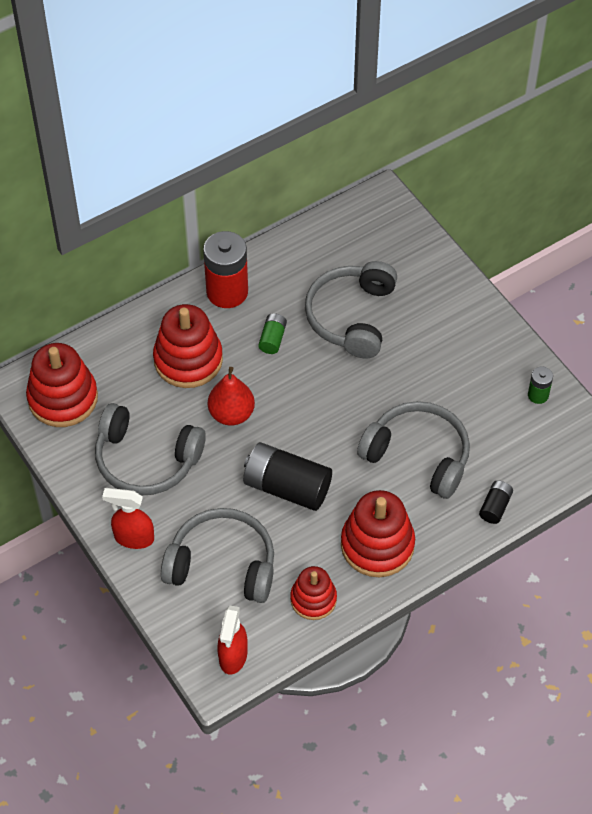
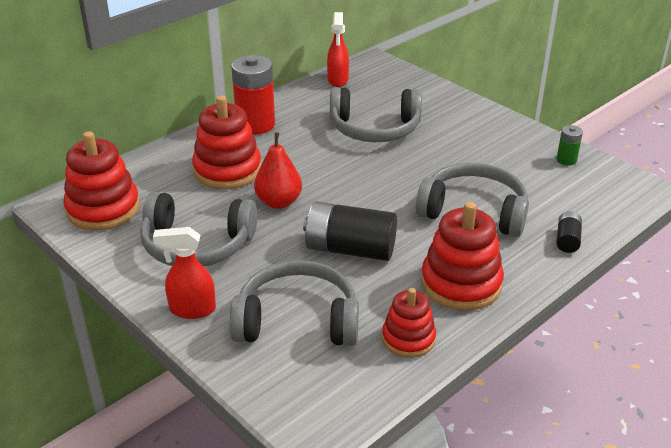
camera: 10 degrees left, 20 degrees down
(233, 656) = (330, 406): red spray bottle -> red spray bottle (338, 80)
(272, 339) = (305, 149): green battery -> none
(351, 317) = (374, 129): grey headphones -> grey headphones turned 90 degrees counterclockwise

